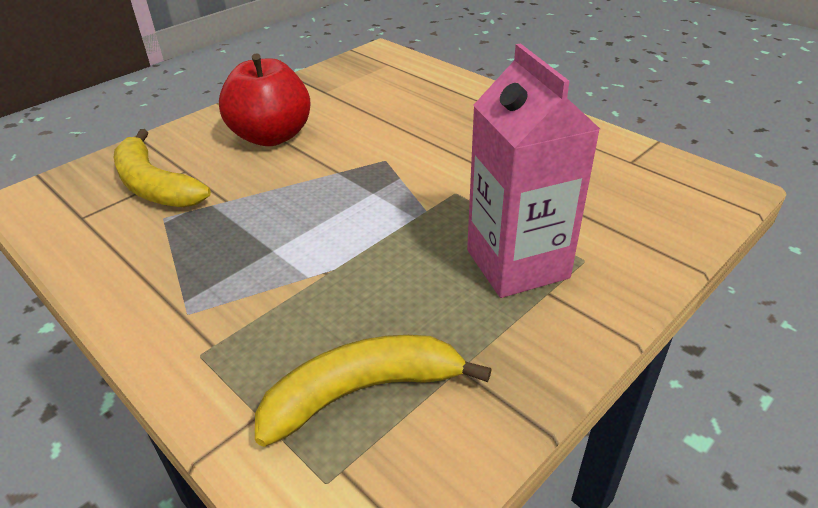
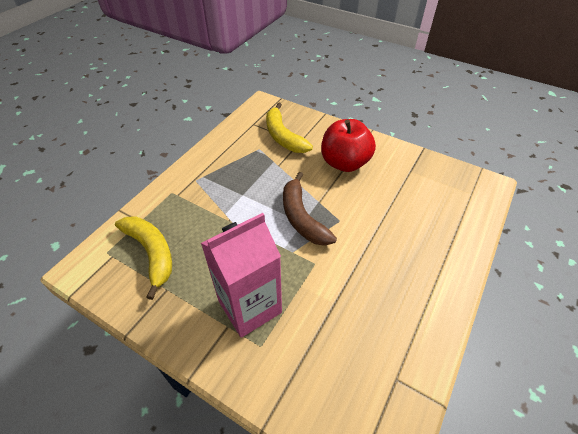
camera: 75 degrees right, 10 degrees up
(154, 185) = (283, 136): yellow banana -> yellow banana turned 60 degrees counterclockwise
(362, 192) = (302, 217): none -> brown banana

